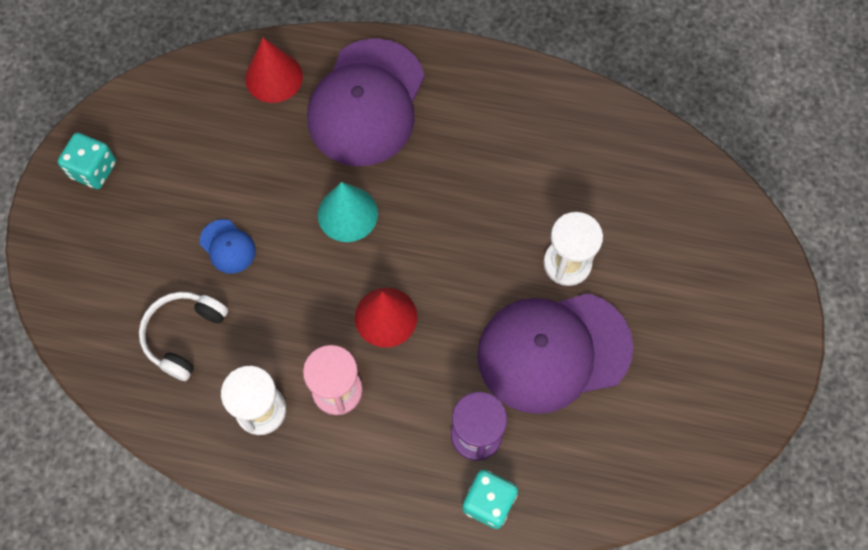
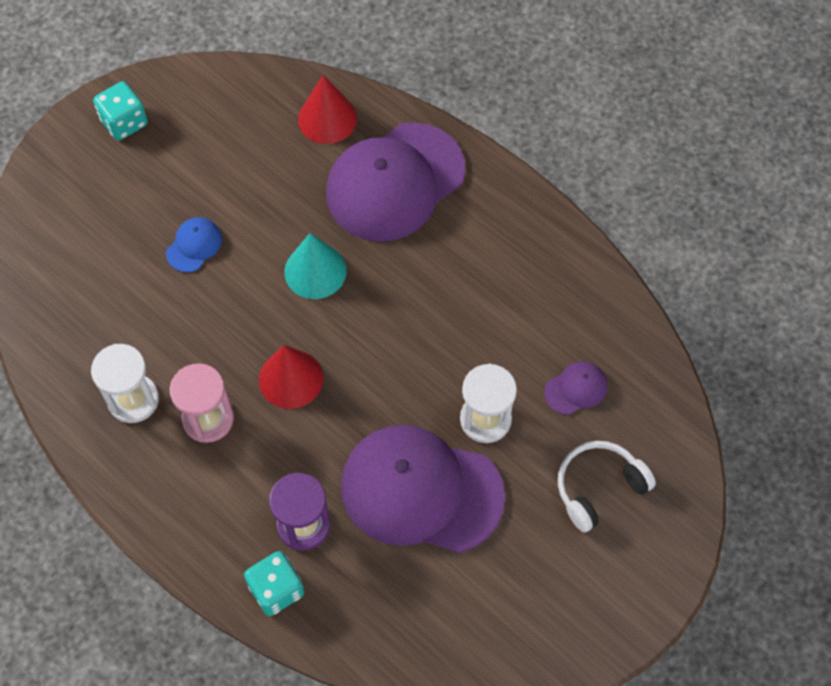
camera: 30 degrees right, 5 degrees down
(184, 335) = (110, 301): white headphones -> white headphones (598, 487)
(227, 246) = (194, 245): blue cap -> blue cap turned 135 degrees counterclockwise
(622, 199) = (576, 389): none -> purple cap

